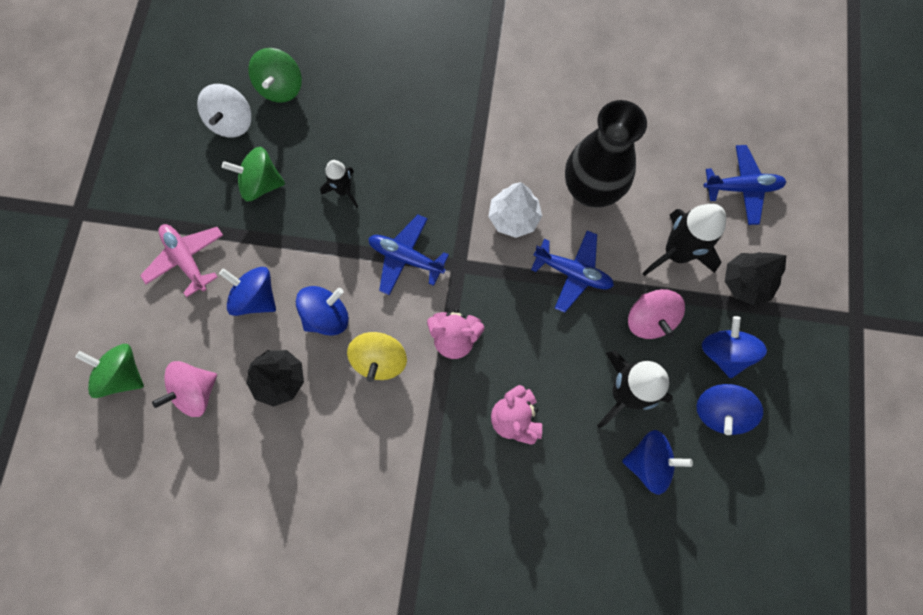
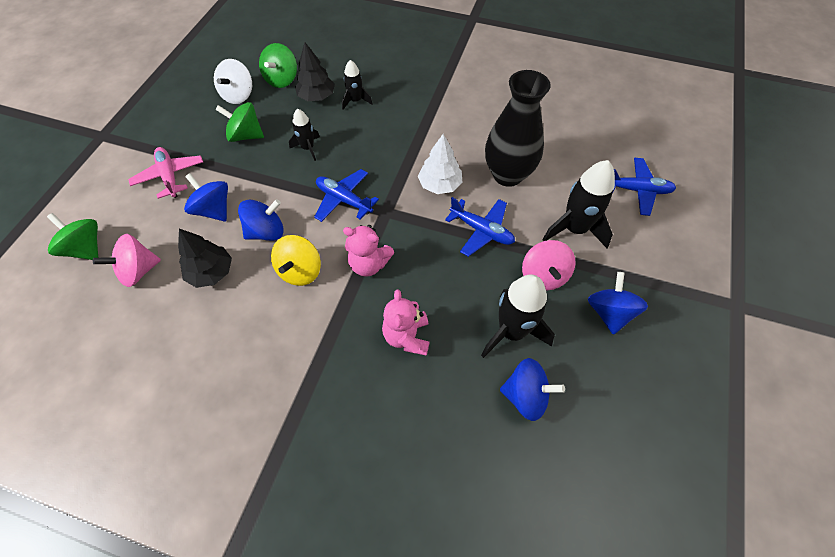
camera: 10 degrees right, 15 degrees down
(384, 108) = (355, 101): none -> black rocket
(719, 411) = (600, 362): blue spinning top -> none
(745, 282) = (634, 260): black tree -> black tree (316, 97)

